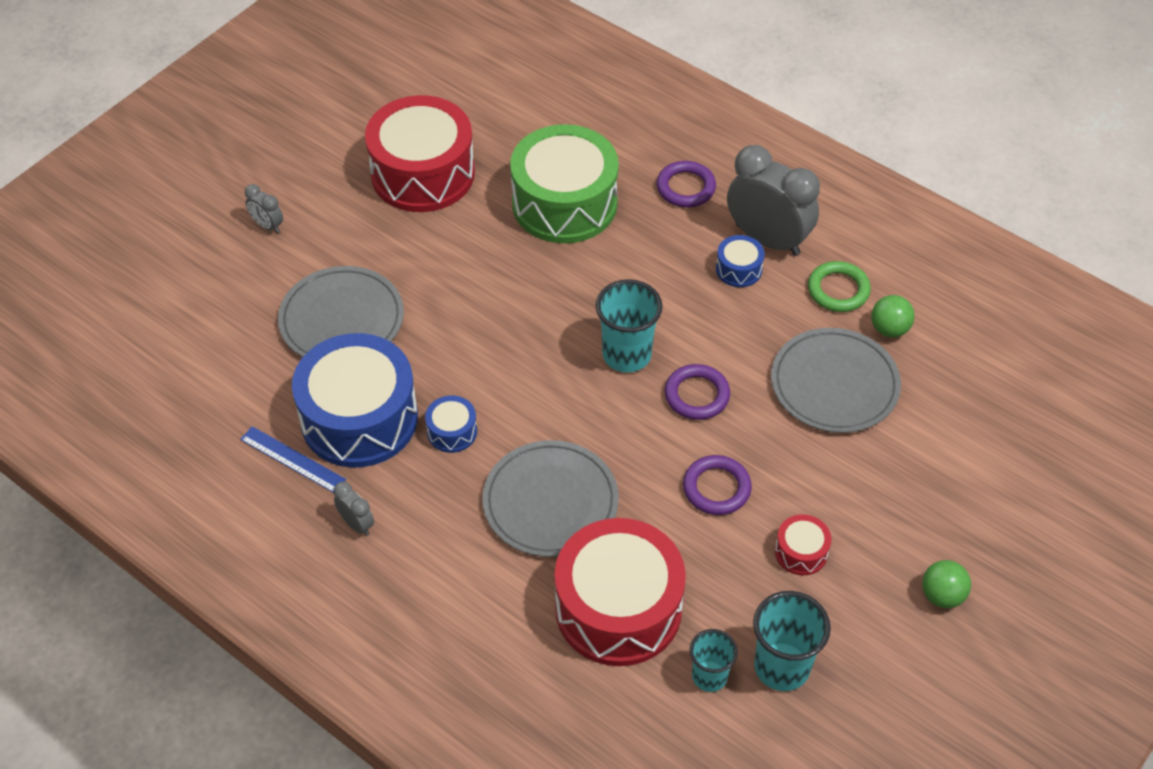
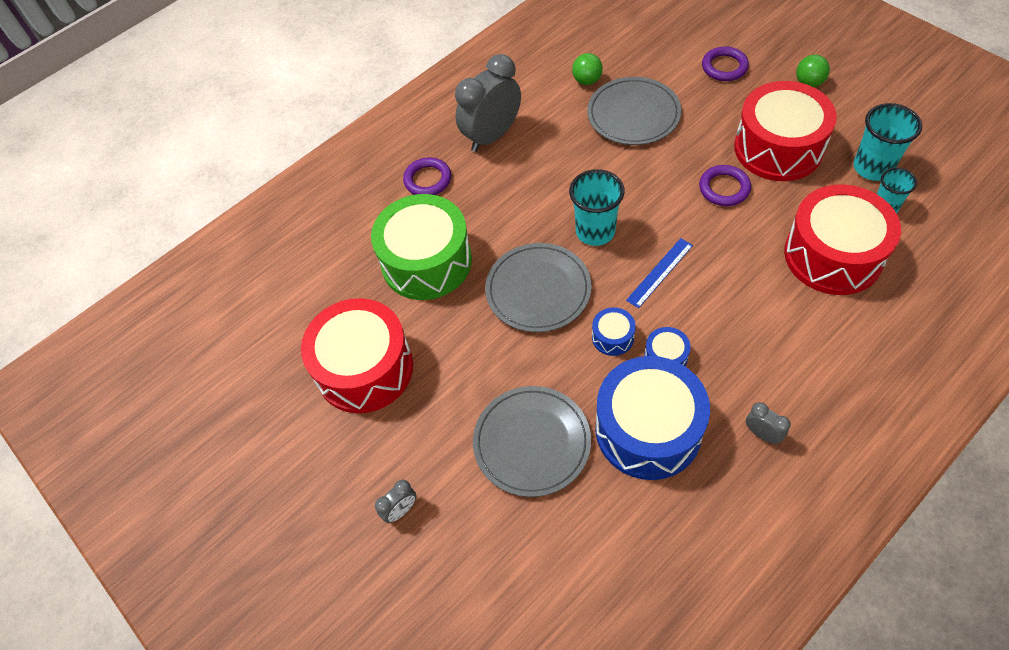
camera: 75 degrees left, 5 degrees up
(293, 459) = (692, 487): blue ruler -> blue ruler (659, 272)
(357, 524) = (762, 434): grey clock -> grey clock turned 75 degrees clockwise
(550, 502) = (737, 291): grey plate -> grey plate (538, 290)
(697, 395) = (638, 192): purple ring -> purple ring (724, 67)
(738, 269) = (518, 156): blue drum -> blue drum (613, 337)
(801, 552) = (778, 148): red drum -> red drum, size x2.34
(838, 290) = (547, 102): green ring -> none

